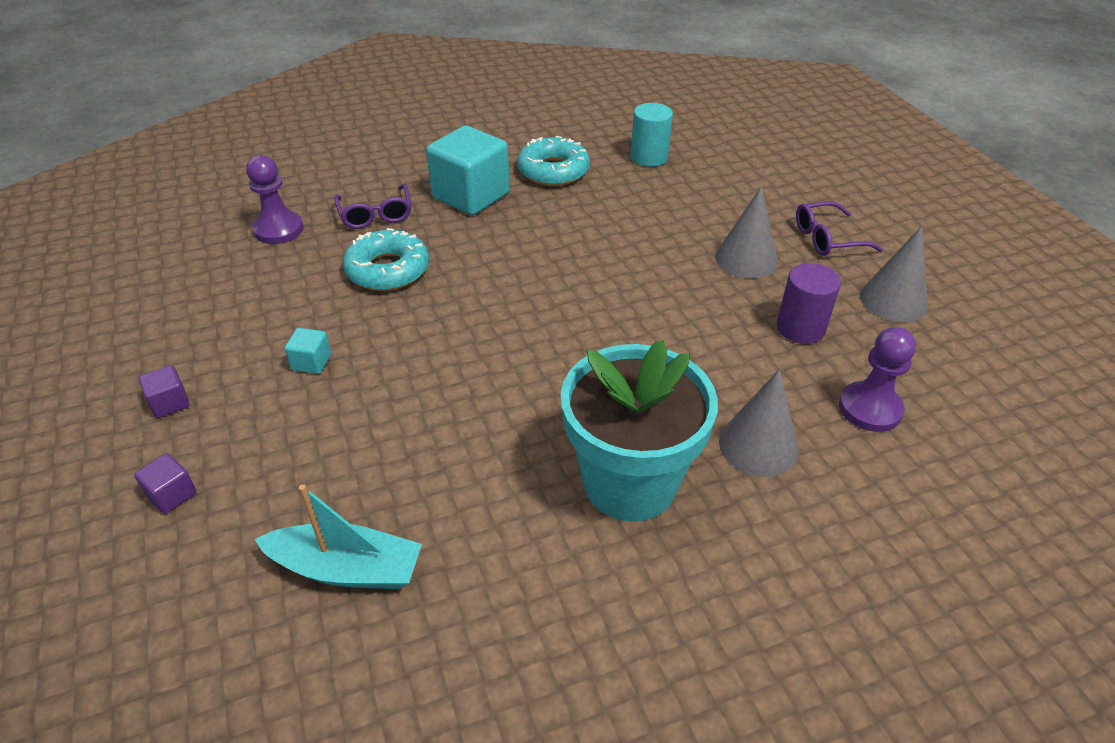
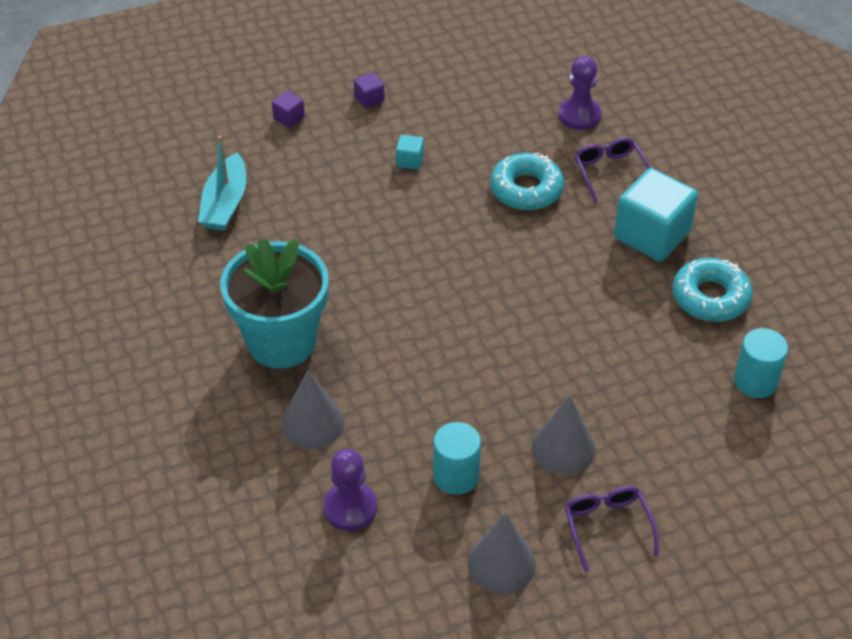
camera: 90 degrees right, 5 degrees up
(375, 215) = (610, 172): purple glasses -> purple glasses turned 90 degrees clockwise
(800, 328) = (456, 476): purple cylinder -> turquoise cylinder

